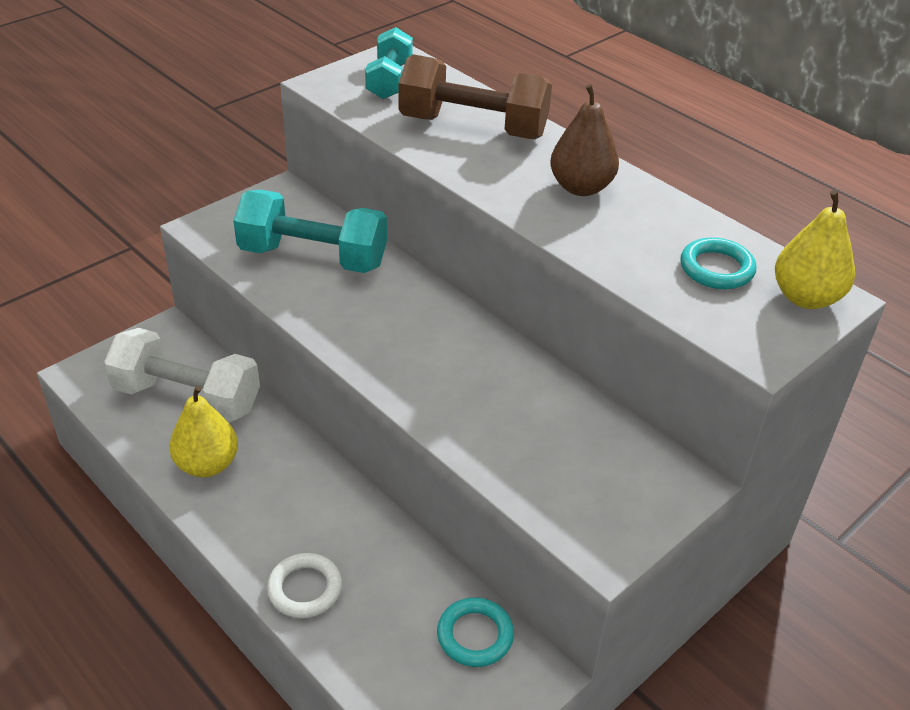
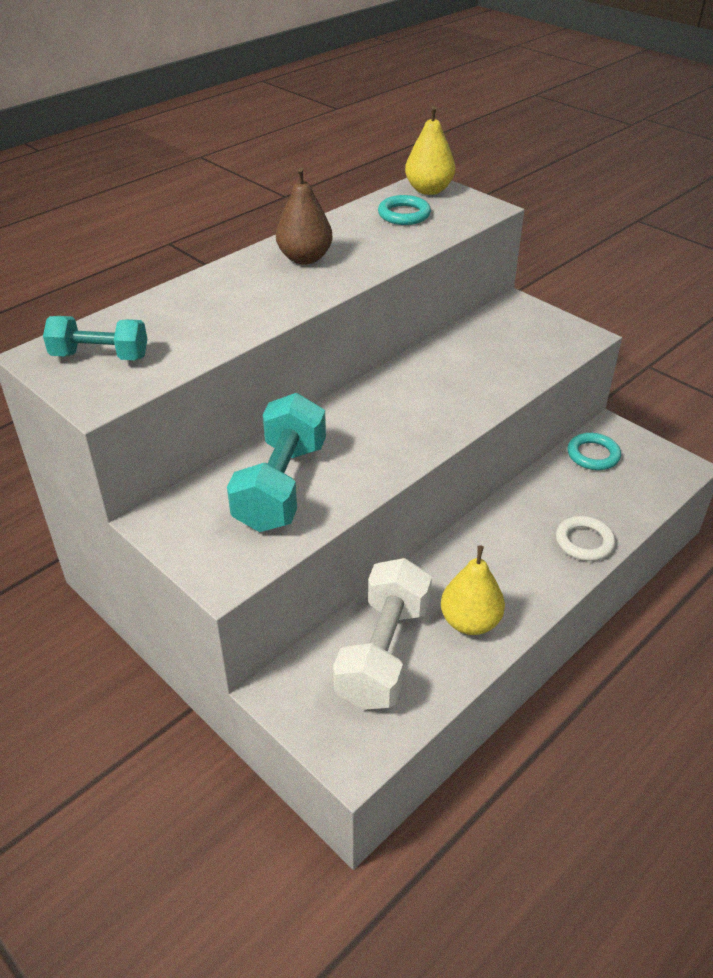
camera: 90 degrees left, 0 degrees up
(473, 127) = (204, 306): brown dumbbell -> none

